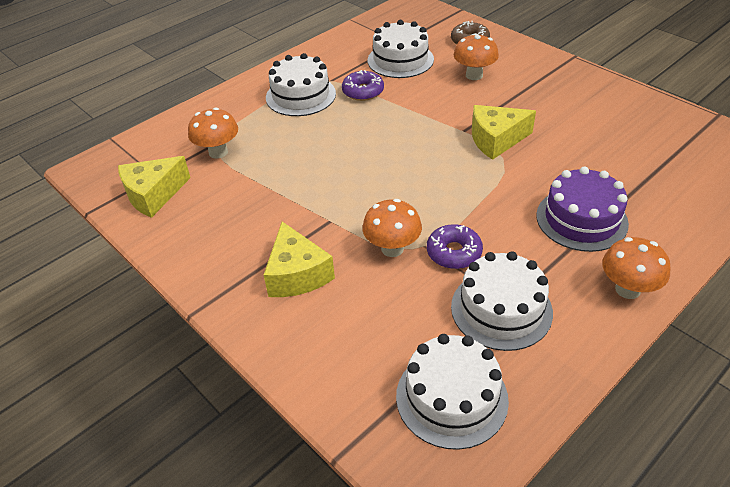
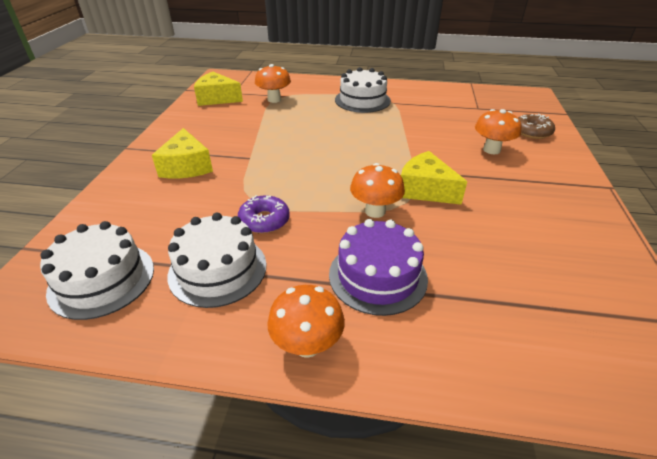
camera: 50 degrees right, 5 degrees down
(297, 274) = (186, 166): yellow cheese -> yellow cheese turned 45 degrees counterclockwise
(363, 91) = (399, 117): purple donut -> none
(392, 248) = (243, 192): orange mushroom -> orange mushroom (375, 211)
(400, 60) = (457, 115): white cake -> none

